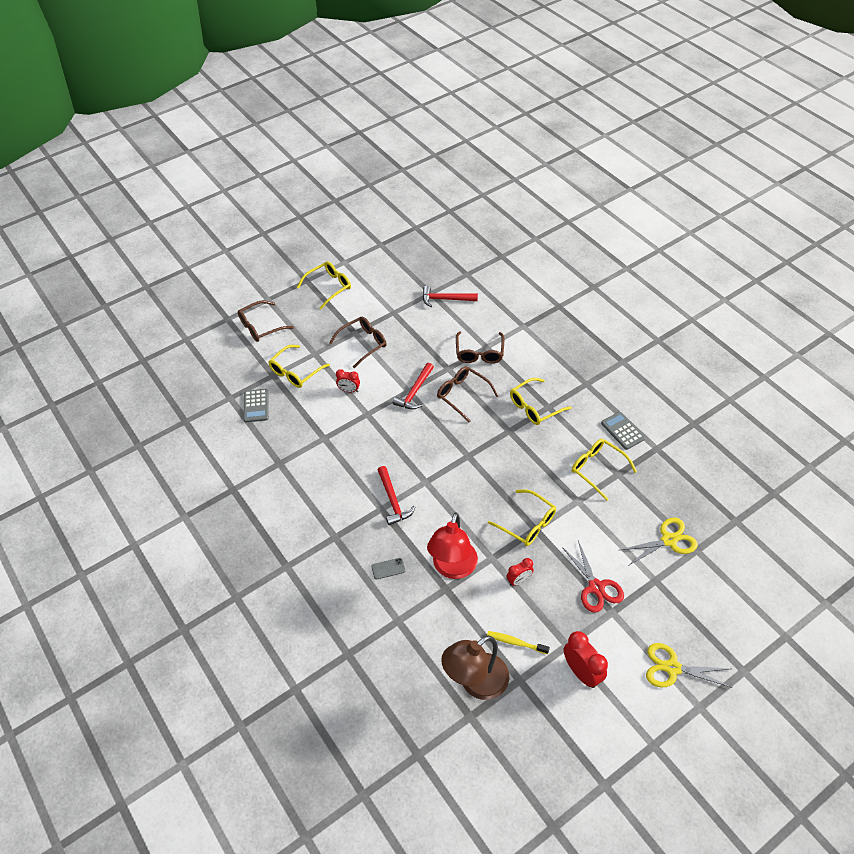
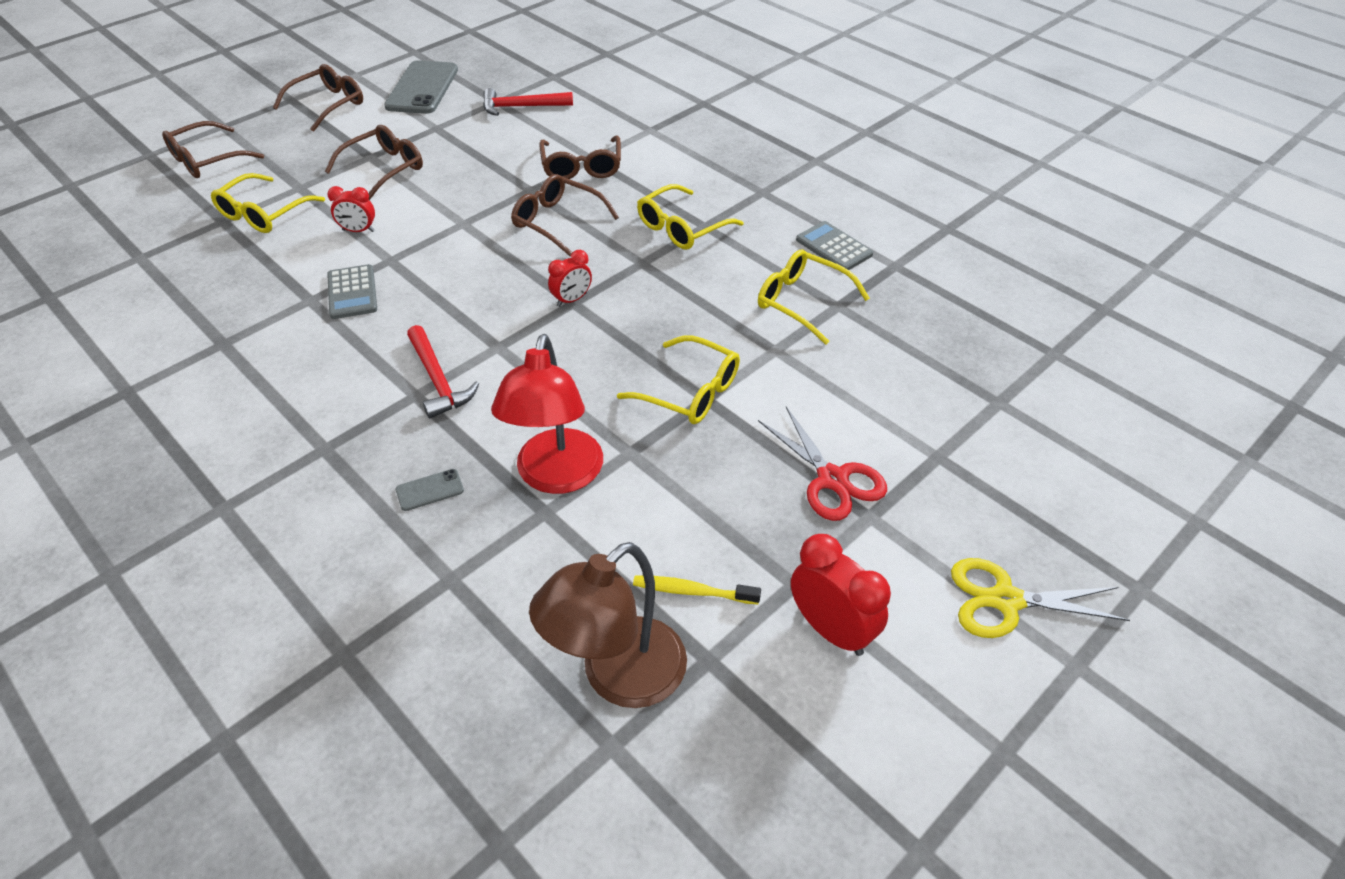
camera: 10 degrees left, 5 degrees down
(256, 406) = (187, 264): grey calculator -> grey calculator (352, 292)
(329, 287) = (328, 105): yellow glasses -> brown glasses
(385, 277) = (422, 88): none -> grey phone
(414, 392) = (474, 224): red hammer -> none
(519, 580) = (686, 483): red clock -> red clock (572, 300)
(669, 540) = (947, 392): yellow scissors -> none

